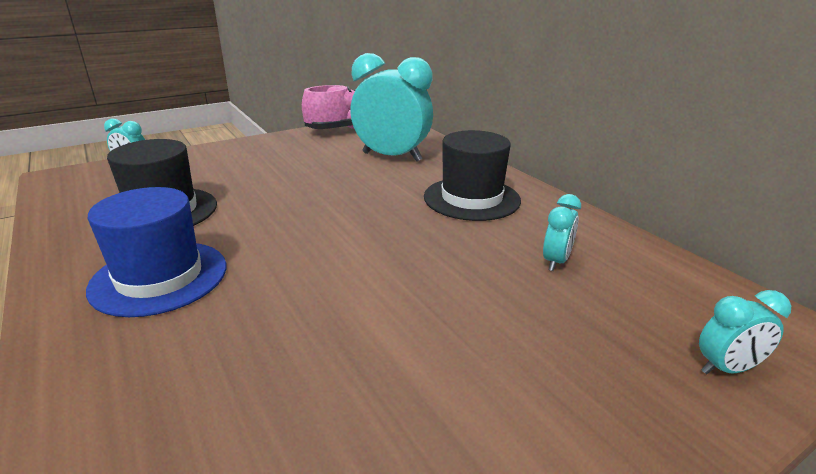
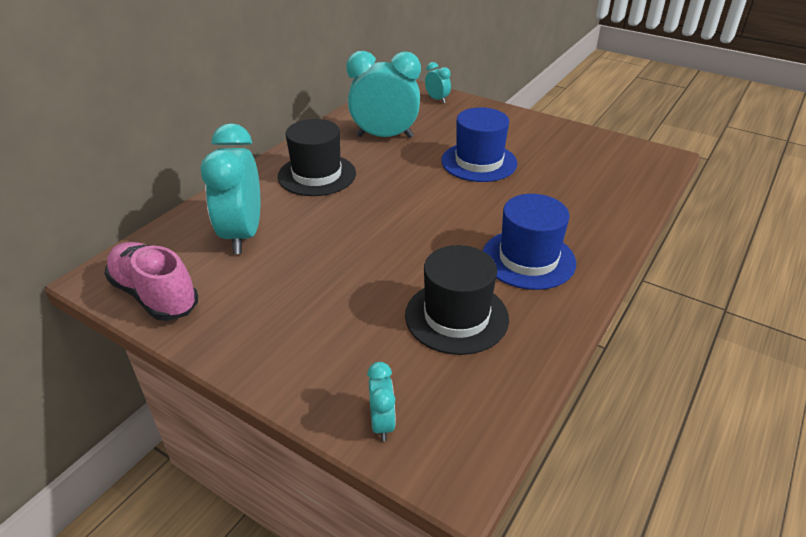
camera: 115 degrees left, 10 degrees up
(416, 326) = (479, 162): none -> blue hat
(556, 261) = (385, 136): turquoise clock -> turquoise clock, size x2.17

